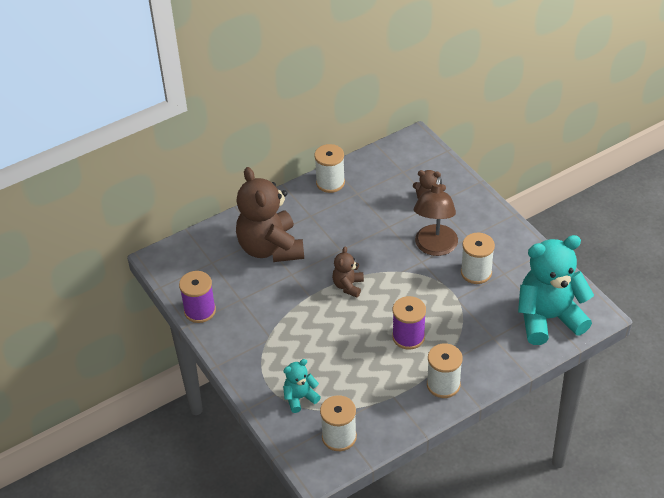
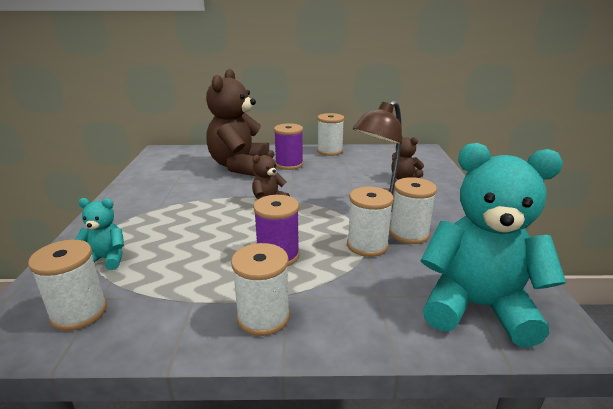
camera: 30 degrees right, 20 degrees down
(200, 311) = (138, 179): purple spool -> purple spool (289, 164)
(457, 298) = (367, 245): none -> white spool

